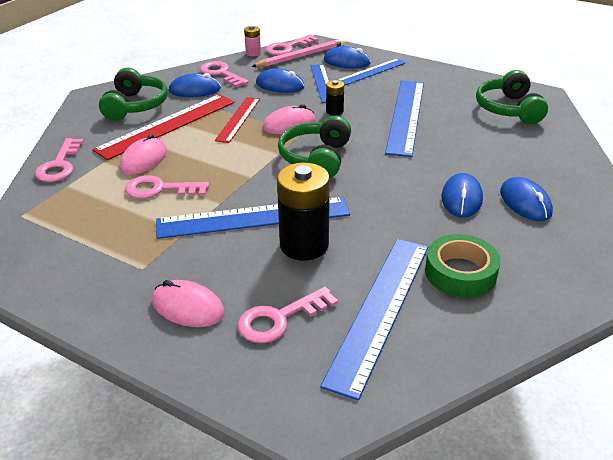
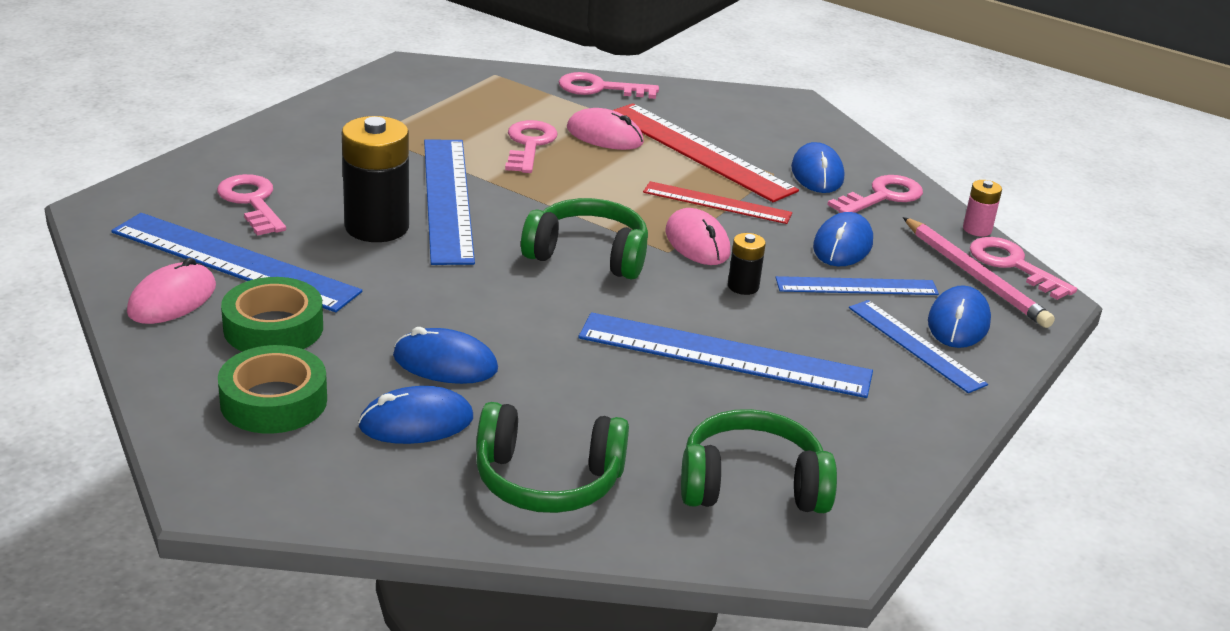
camera: 90 degrees right, 5 degrees down
(135, 106) = (761, 130): green headphones -> green headphones (547, 480)
(188, 307) = (296, 156): pink mouse -> pink mouse (172, 299)
(541, 258) = (274, 401): none -> green tape

